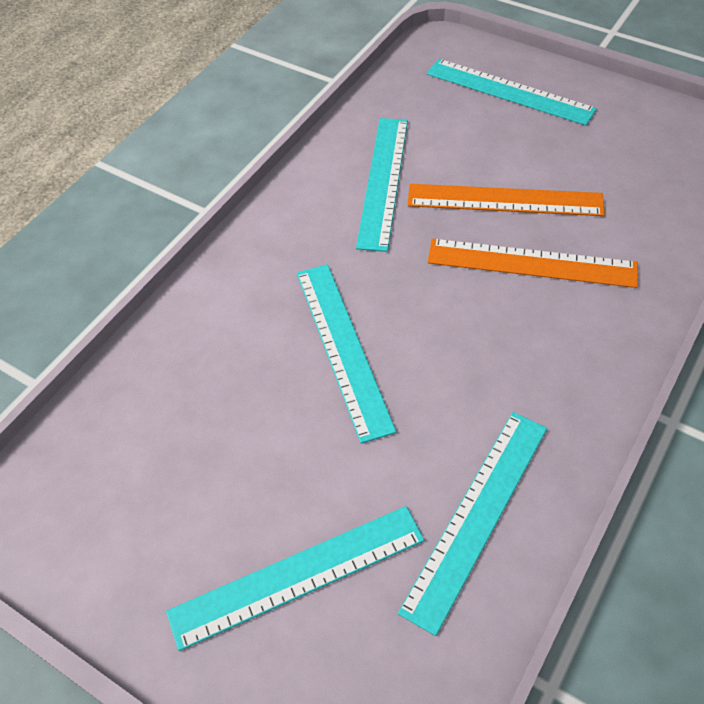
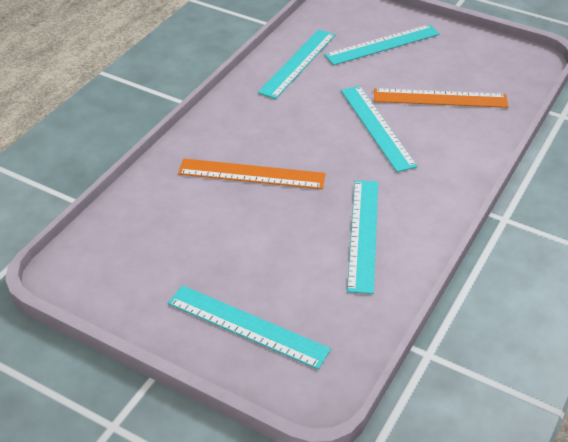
camera: 175 degrees right, 10 degrees down
(504, 200) = (265, 218): orange ruler -> orange ruler (440, 98)

